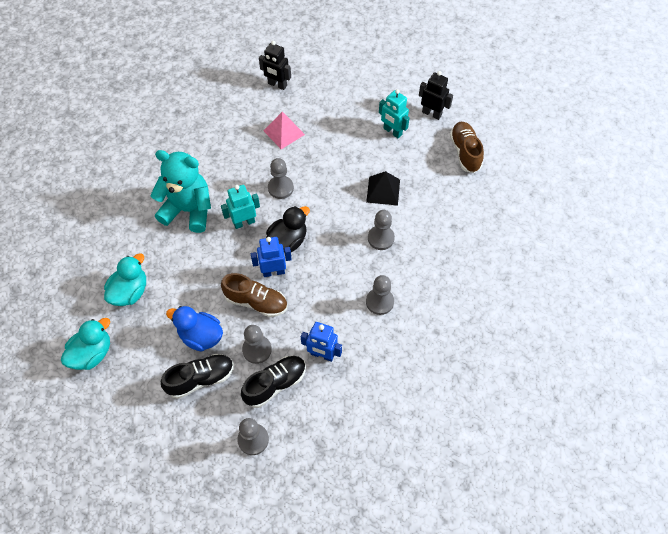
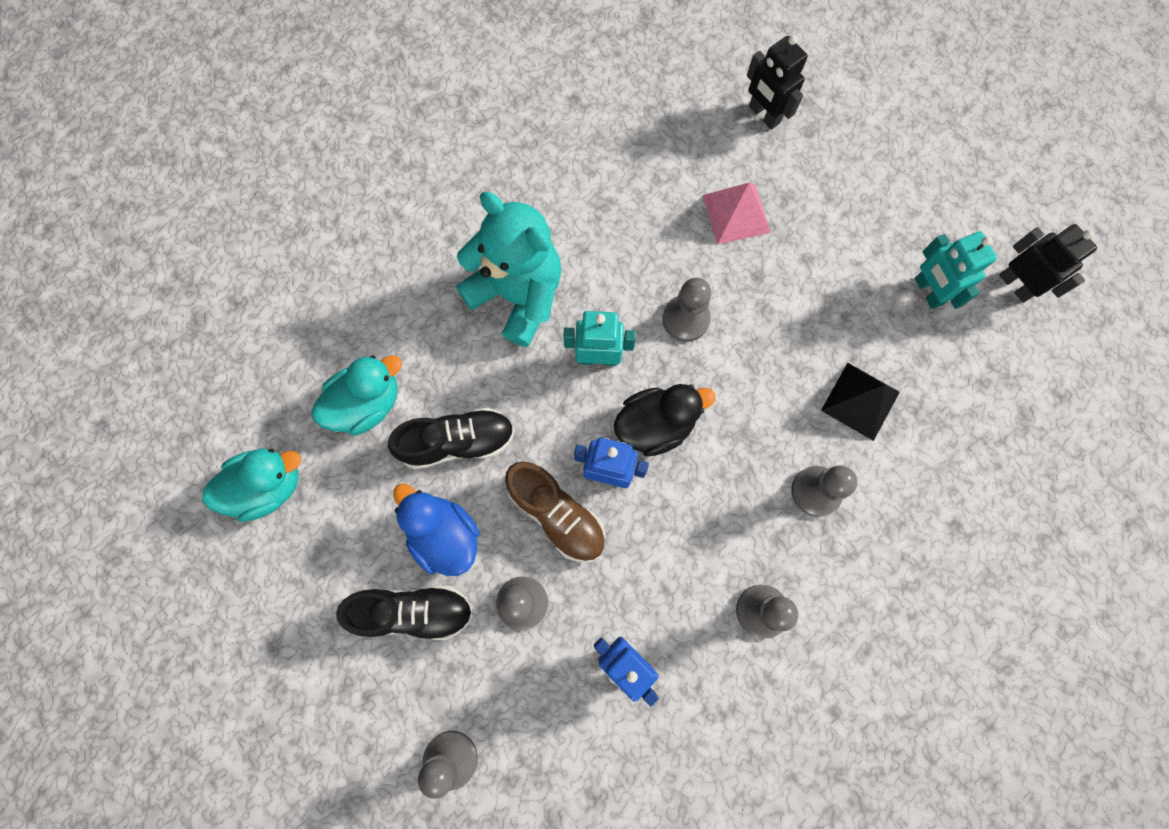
camera: 25 degrees right, 15 degrees up
(275, 384) = (526, 678): black shoe -> black shoe (457, 442)
(465, 152) = (1042, 389): brown shoe -> none

